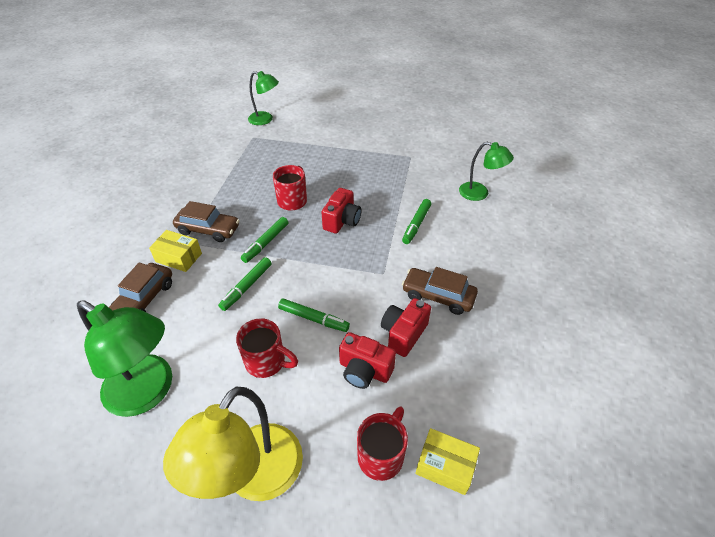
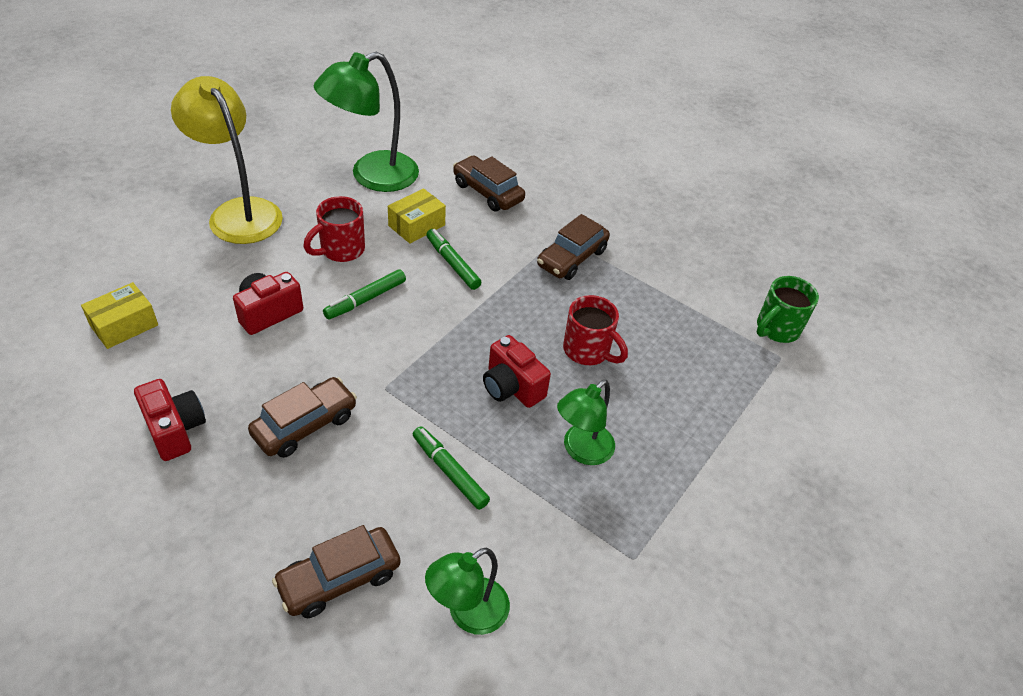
camera: 110 degrees right, 0 degrees up
(179, 257) = (536, 226): yellow box -> yellow box (416, 225)
(231, 141) = (776, 329): none -> green mug
(265, 120) = (836, 389): green lamp -> green lamp (581, 451)
(266, 243) = (516, 299): green marker -> none
(381, 455) = (177, 289): red mug -> none
(403, 334) = (282, 364): red camera -> red camera (175, 430)
(505, 238) = (339, 579): none -> brown car

